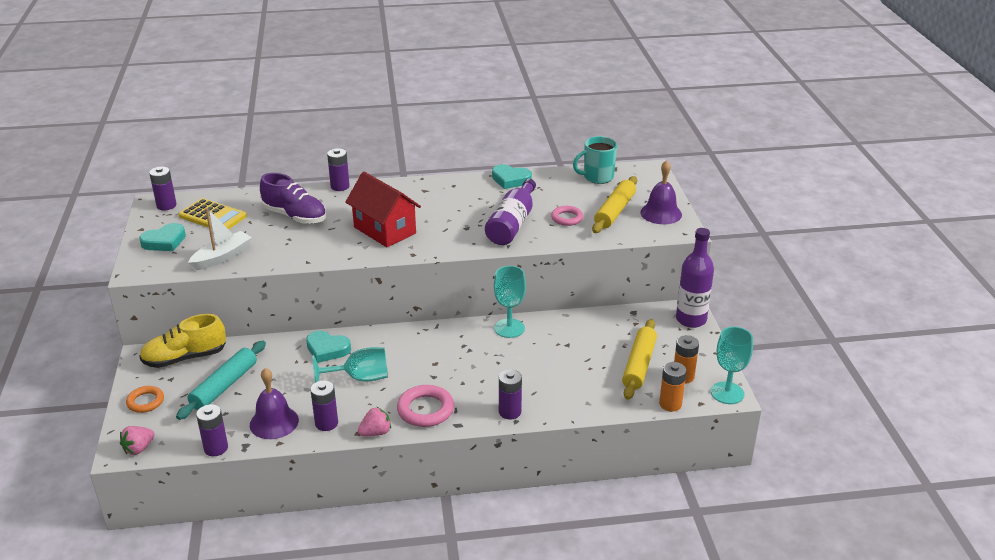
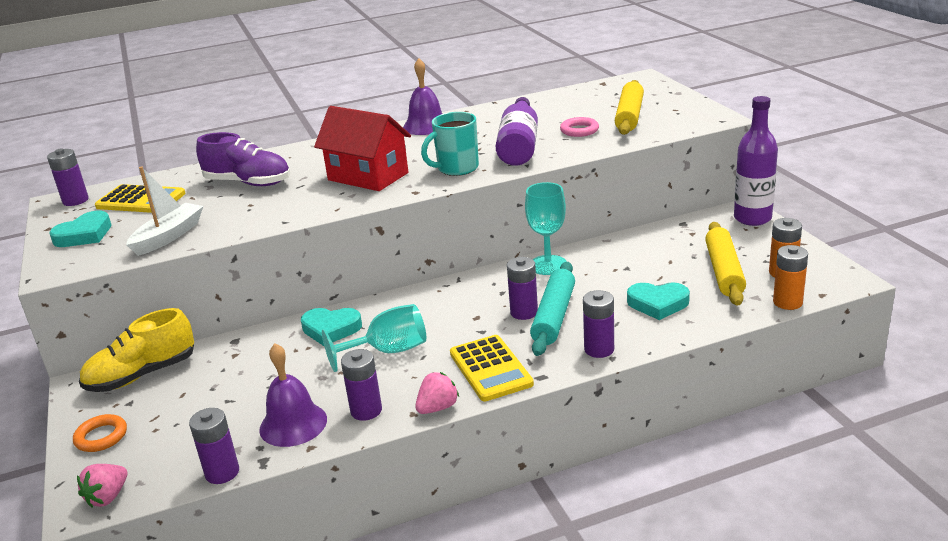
camera: 10 degrees left, 5 degrees down
(224, 386) = (208, 396): turquoise rolling pin -> turquoise rolling pin (554, 316)
(340, 186) = (292, 148): purple battery -> purple battery (524, 312)
(425, 410) = (490, 369): pink ring -> yellow calculator
(510, 180) = (492, 110): turquoise heart -> turquoise heart (658, 304)
(597, 177) = (589, 93): turquoise mug -> turquoise mug (457, 168)
(661, 213) = (682, 109): purple bell -> purple bell (426, 126)
(727, 393) = (844, 278): turquoise goblet -> none

